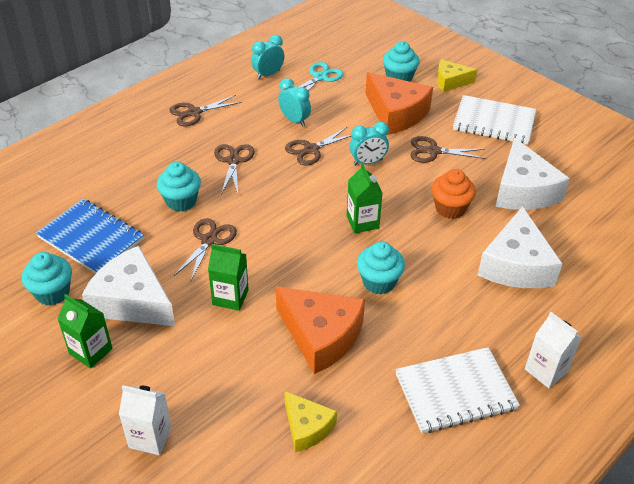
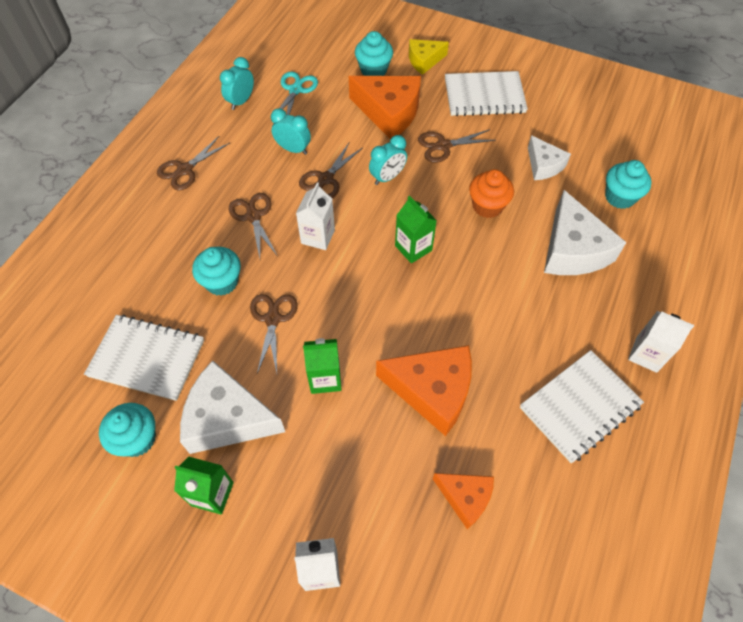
camera: 20 degrees left, 15 degrees up
(91, 238) = (147, 358): blue notebook -> white notebook
(281, 190) = (318, 236): none -> white carton
(307, 427) = (465, 497): yellow cheese -> orange cheese
(379, 282) = (459, 311): turquoise cupcake -> turquoise cupcake (619, 197)
(523, 190) = (543, 165): white cheese -> white cheese, size x0.58

